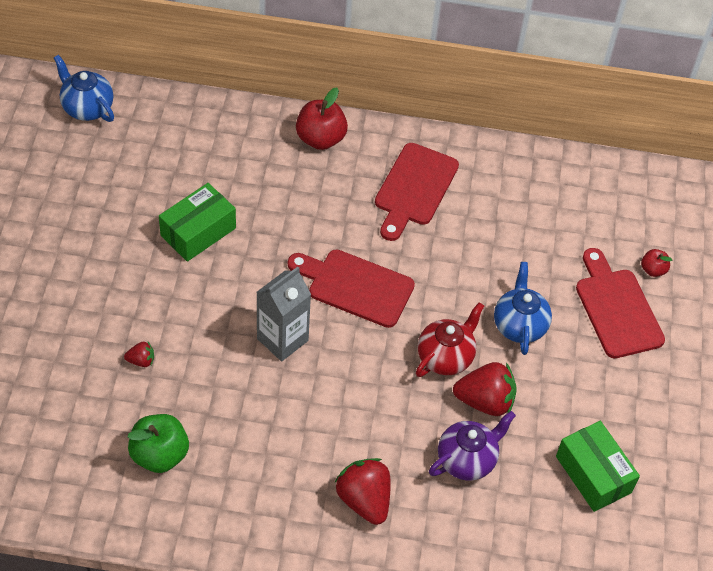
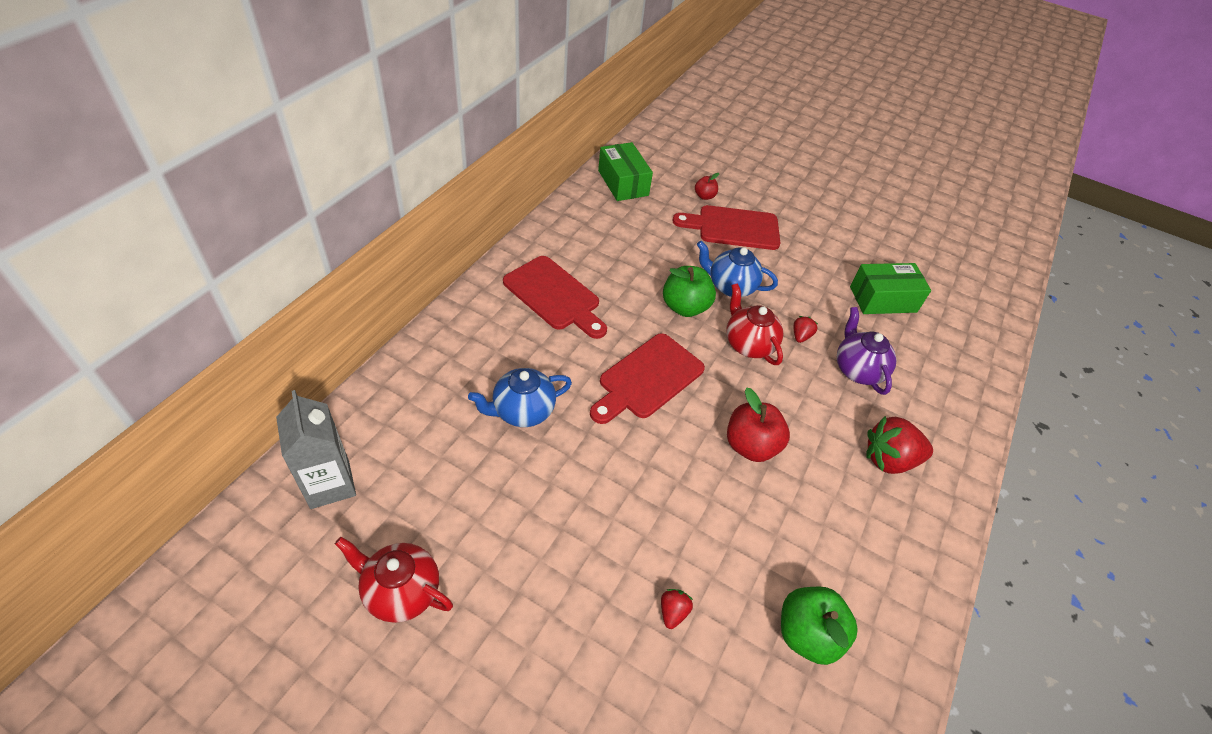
camera: 70 degrees left, 5 degrees down
(87, 108) = (252, 549): blue teapot -> blue teapot (522, 411)
(91, 197) = (401, 591): none -> red teapot
(198, 232) = (516, 489): green box -> green box (623, 183)
(282, 339) = (689, 460): grey carton -> grey carton (330, 484)
(320, 139) = (454, 340): red apple -> red apple (750, 445)
(464, 293) = (685, 307): none -> green apple
(485, 401) = (800, 336): red strawberry -> red strawberry, size x0.48

